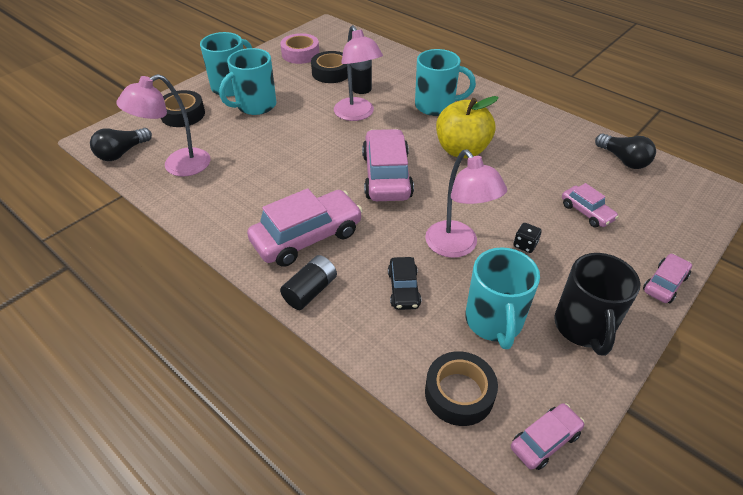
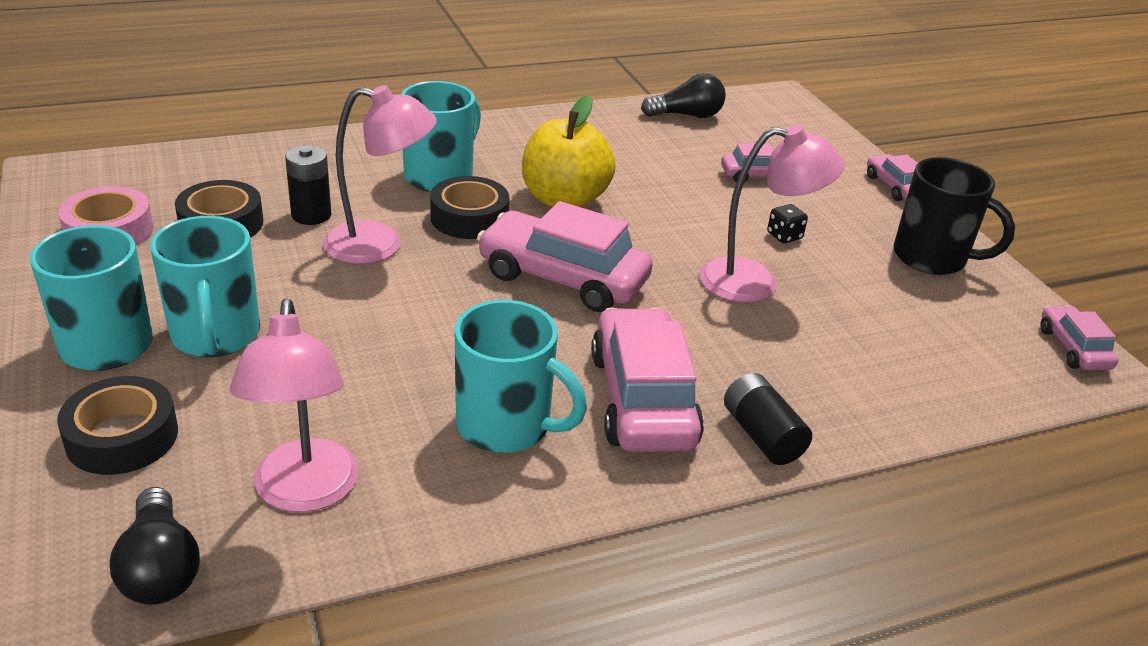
camera: 65 degrees left, 10 degrees down
(403, 289) = (806, 352): black car -> none
(459, 393) = (994, 378): black tape -> black tape (469, 218)
(494, 322) = (896, 309): turquoise mug -> turquoise mug (506, 426)

